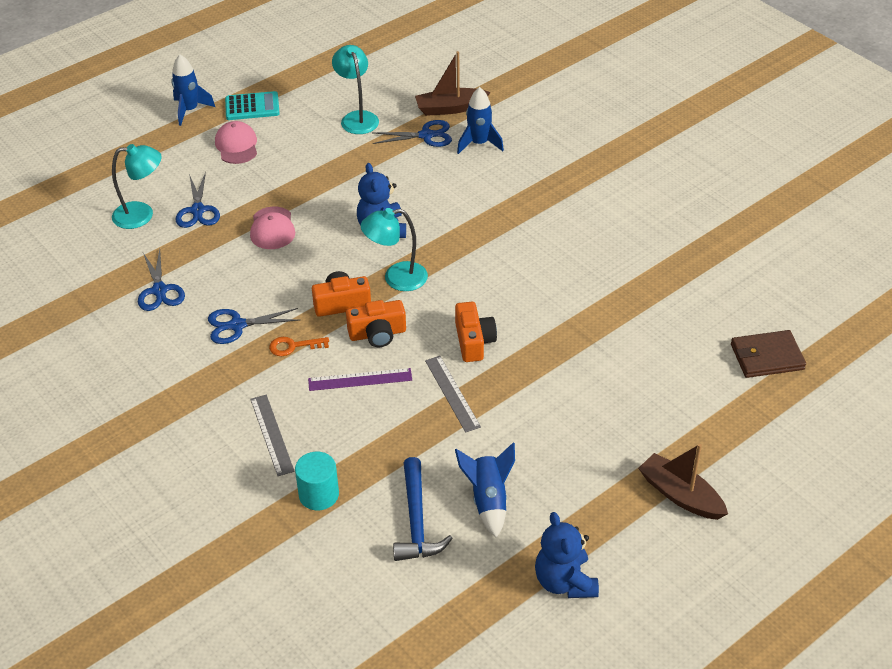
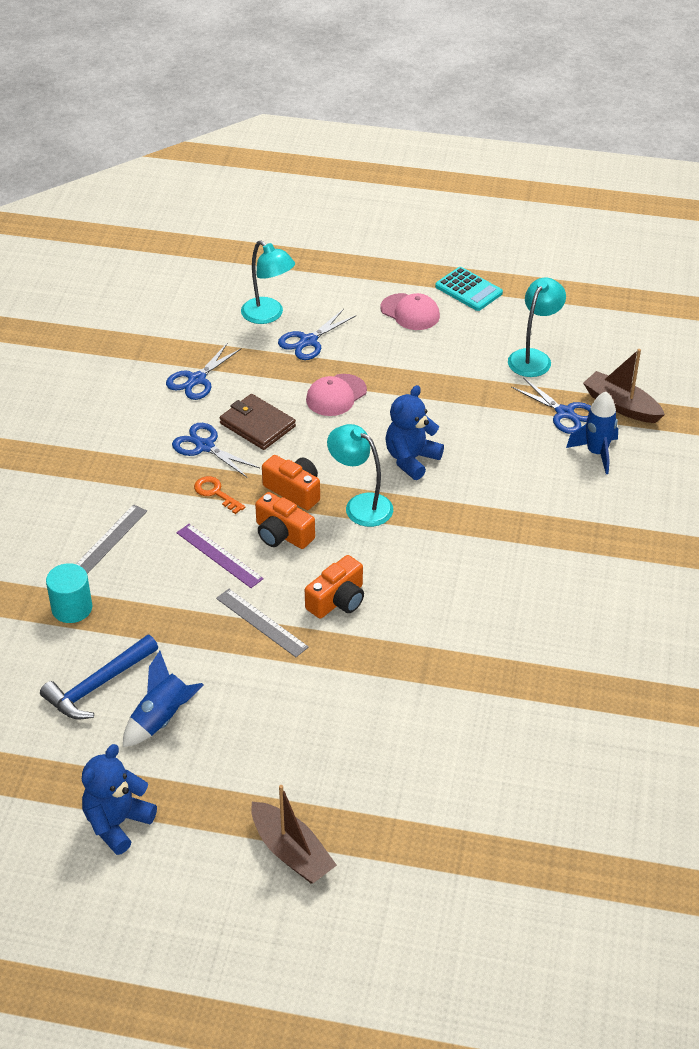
camera: 50 degrees right, 0 degrees up
(190, 110) = (420, 260): blue rocket -> none
(236, 145) = (410, 312): pink cap -> pink cap turned 90 degrees clockwise
(452, 393) = (261, 622): grey ruler -> grey ruler turned 75 degrees counterclockwise
(680, 495) = (291, 852): brown boat -> brown boat turned 135 degrees clockwise
(767, 357) = (540, 824): brown wallet -> brown wallet (257, 425)

